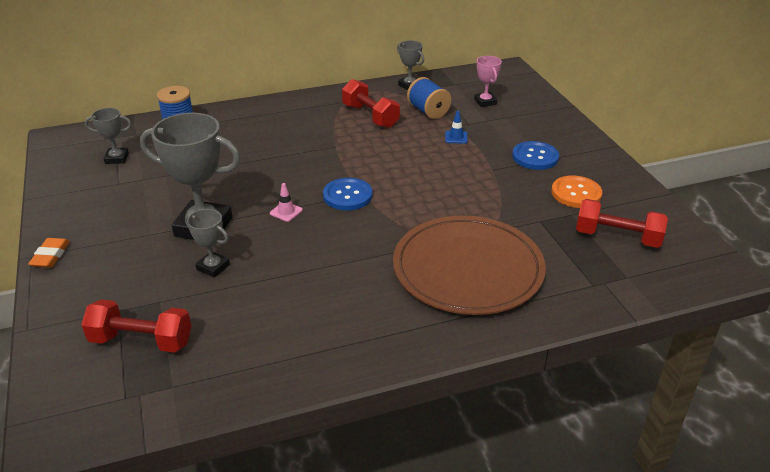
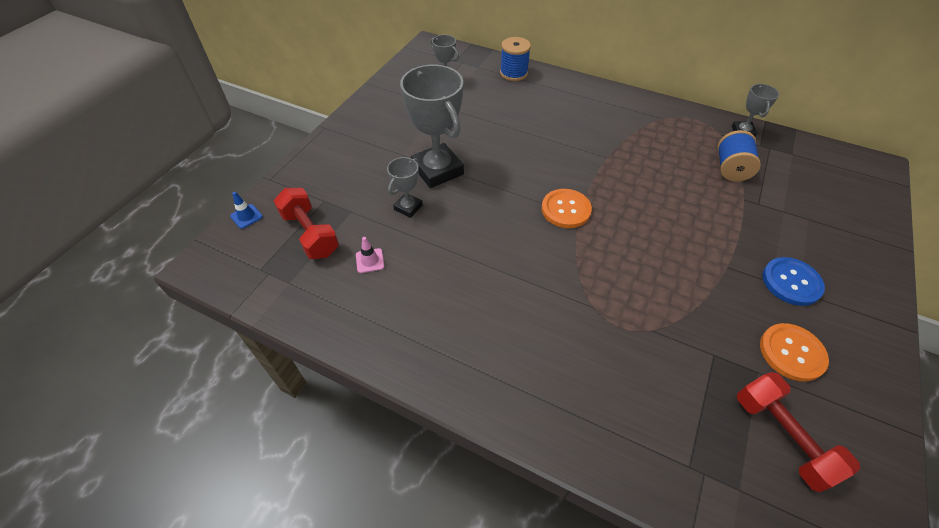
camera: 45 degrees right, 15 degrees up
(50, 256) = (334, 134): orange eraser -> none
(213, 267) = (408, 207): grey trophy -> grey trophy turned 45 degrees clockwise
(286, 212) = (504, 194): pink traffic cone -> pink traffic cone (370, 261)
(347, 195) = (566, 209): blue button -> orange button
(370, 116) = (669, 144): red dumbbell -> none
(456, 137) = (728, 211): blue traffic cone -> blue traffic cone (246, 216)
(468, 269) = (586, 351): brown plate -> none
(485, 102) = (804, 190): pink trophy -> none

